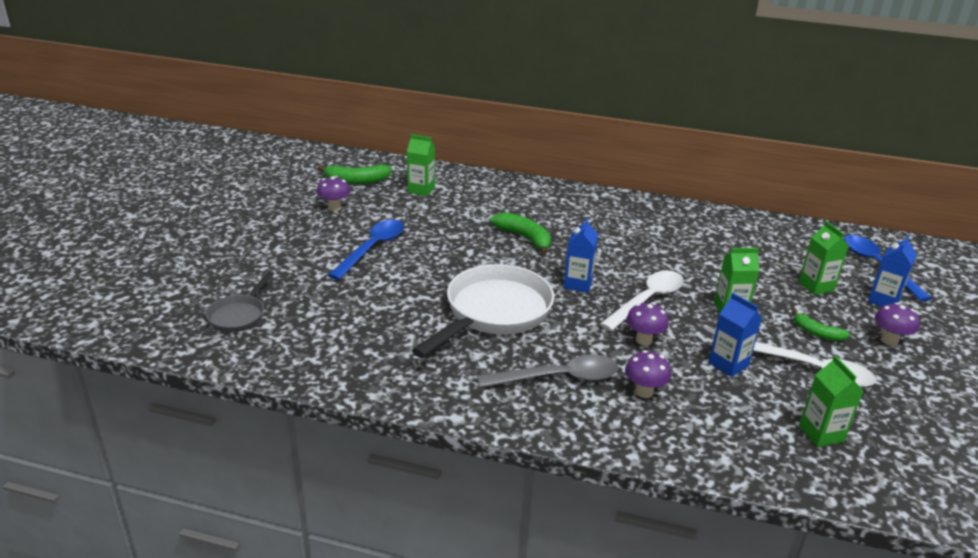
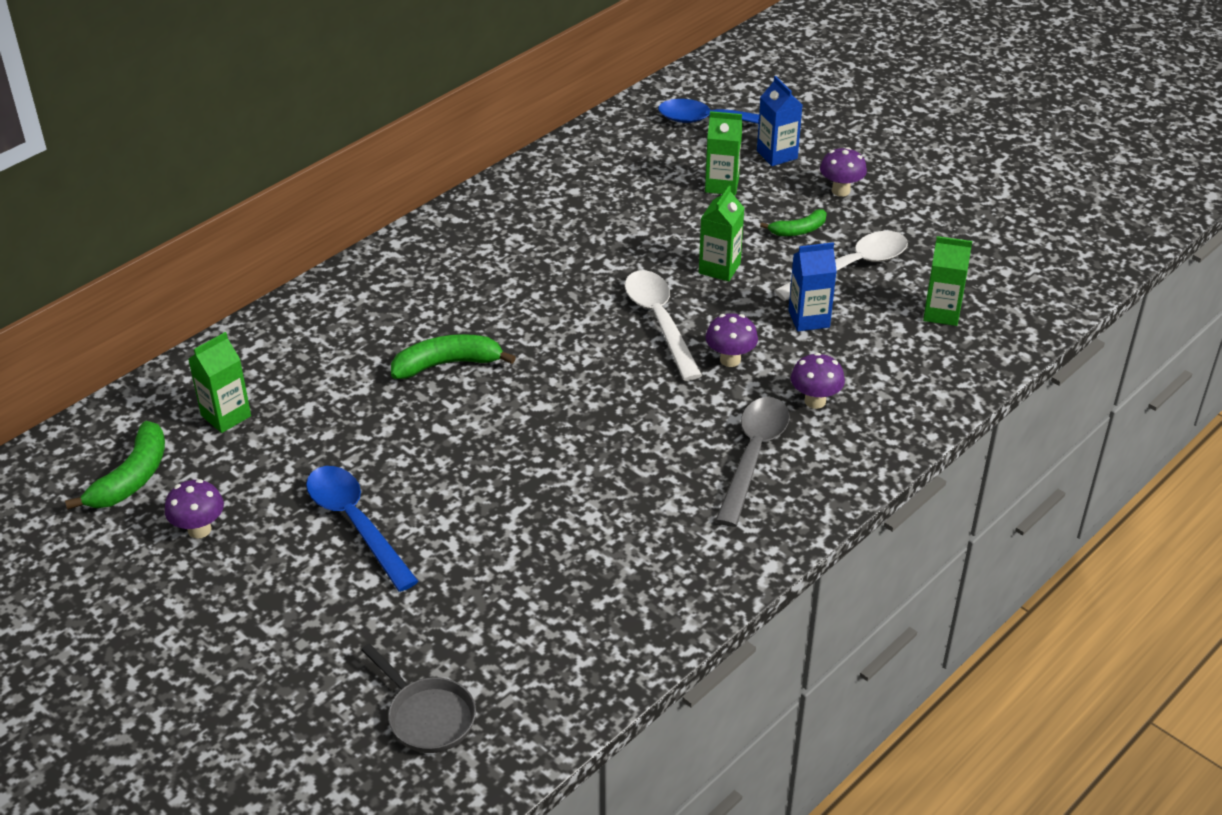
camera: 60 degrees left, 10 degrees up
(493, 313) = (596, 460): white pan -> none
(578, 284) = (586, 362): blue carton -> none

